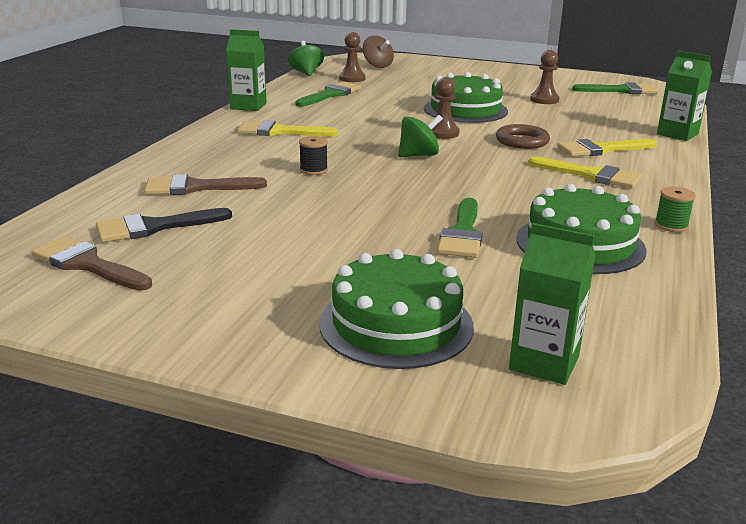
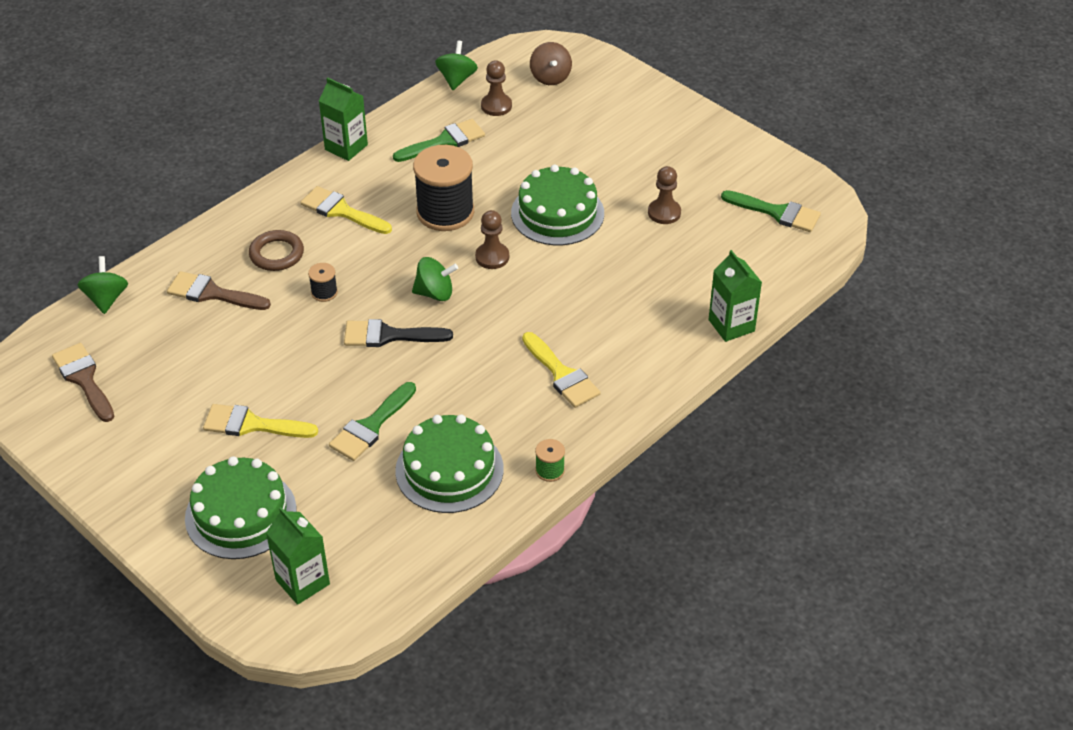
camera: 25 degrees right, 20 degrees up
(73, 208) = (106, 299): none -> green spinning top
(154, 227) = (151, 344): black brush -> black brush (389, 335)
(373, 120) = (445, 212): none -> black spool
(522, 141) = (556, 294): brown ring -> brown ring (276, 254)
(601, 149) = (619, 332): yellow brush -> yellow brush (252, 424)

